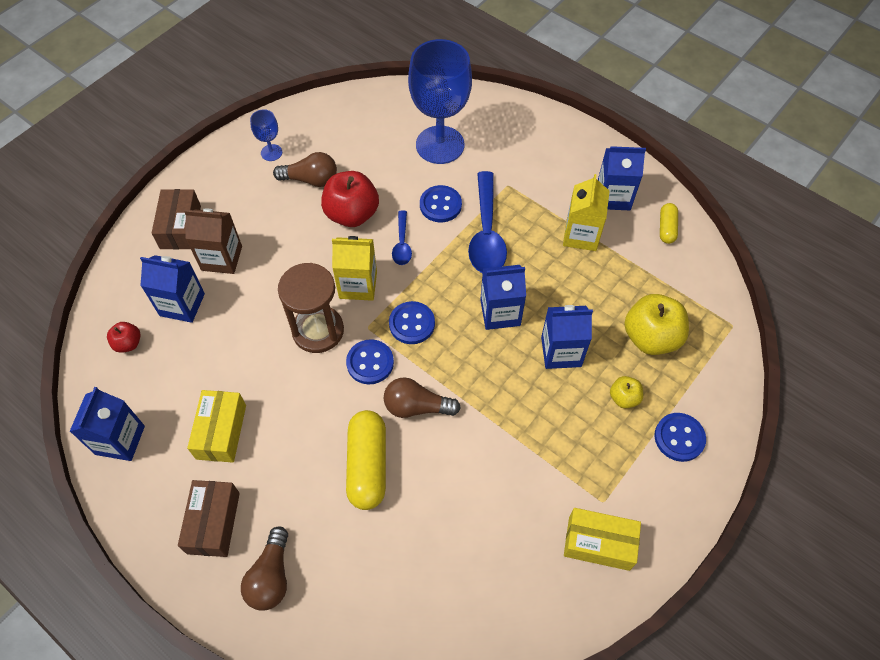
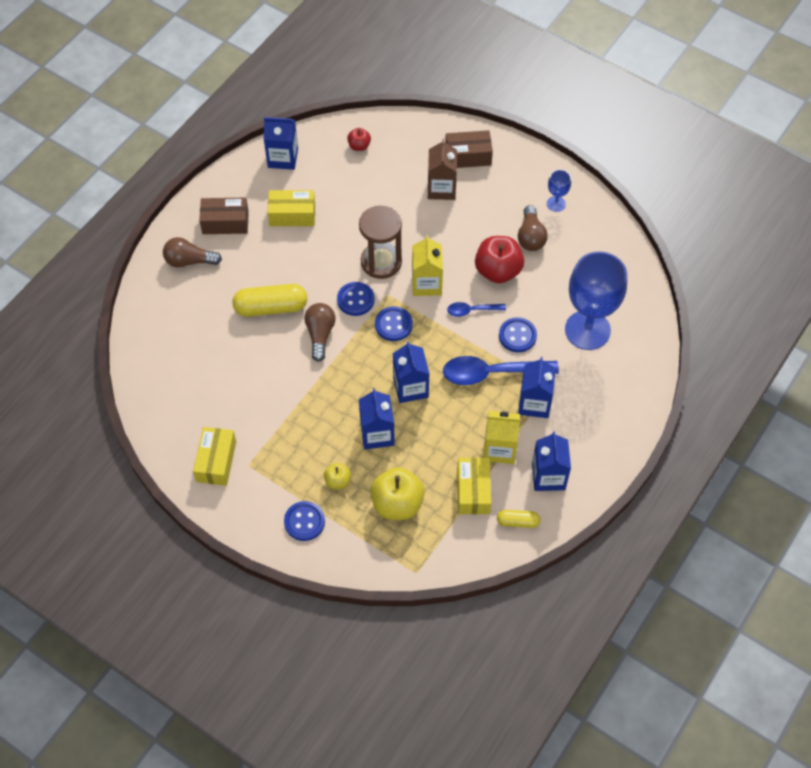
camera: 85 degrees right, 0 degrees up
(182, 304) = (396, 171): blue carton -> blue carton (534, 403)
(632, 264) = (473, 491): none -> yellow box

